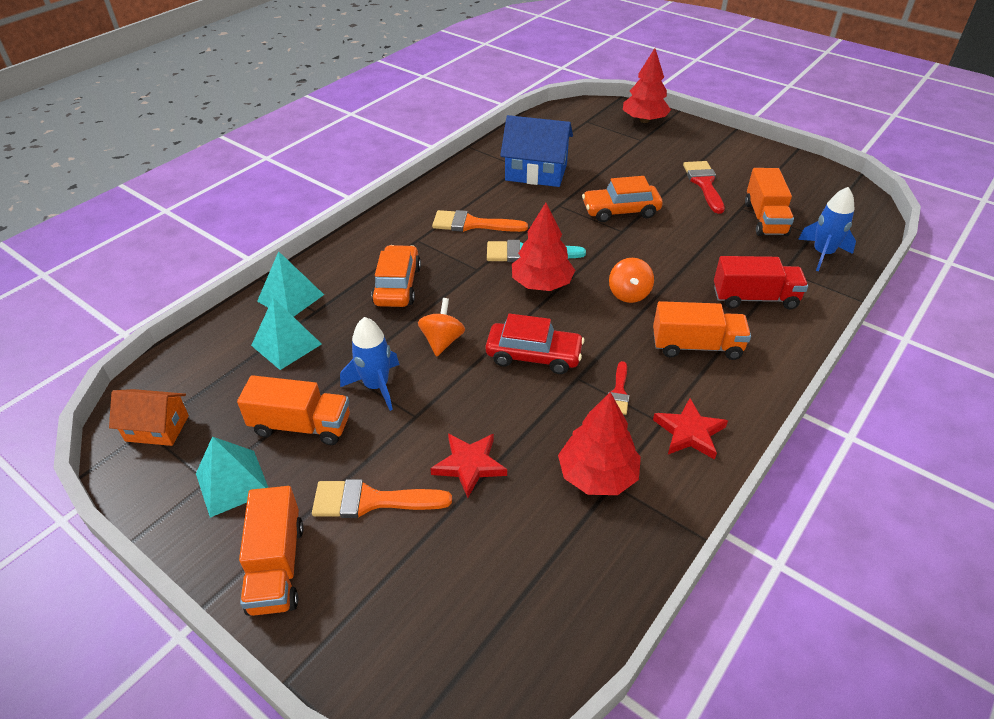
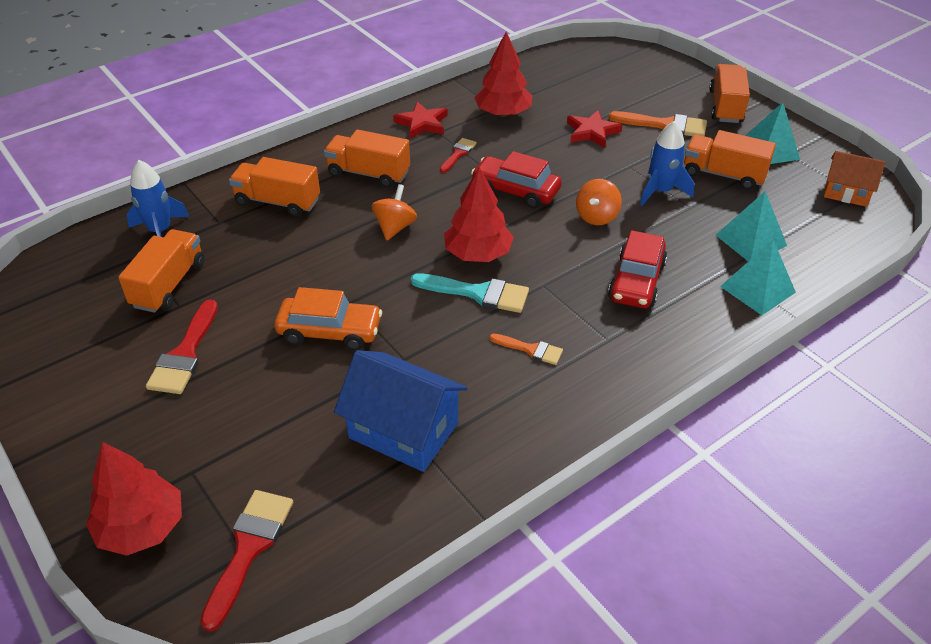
camera: 165 degrees left, 0 degrees up
(397, 285) = (636, 281): orange car -> red car
(472, 224) = (531, 349): orange brush -> orange brush, size x0.59
(585, 122) = (249, 548): none -> red brush
(755, 298) = (277, 202): red truck -> orange truck

